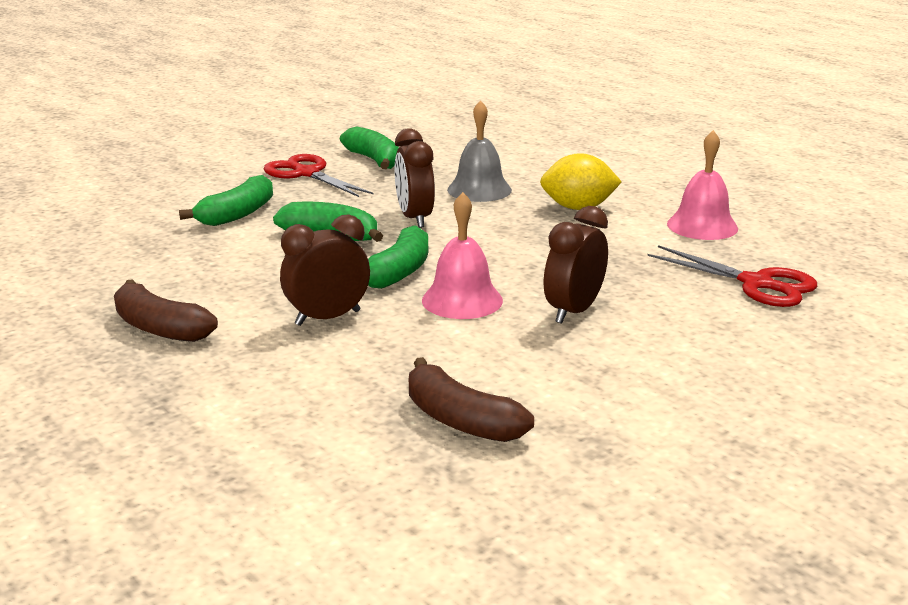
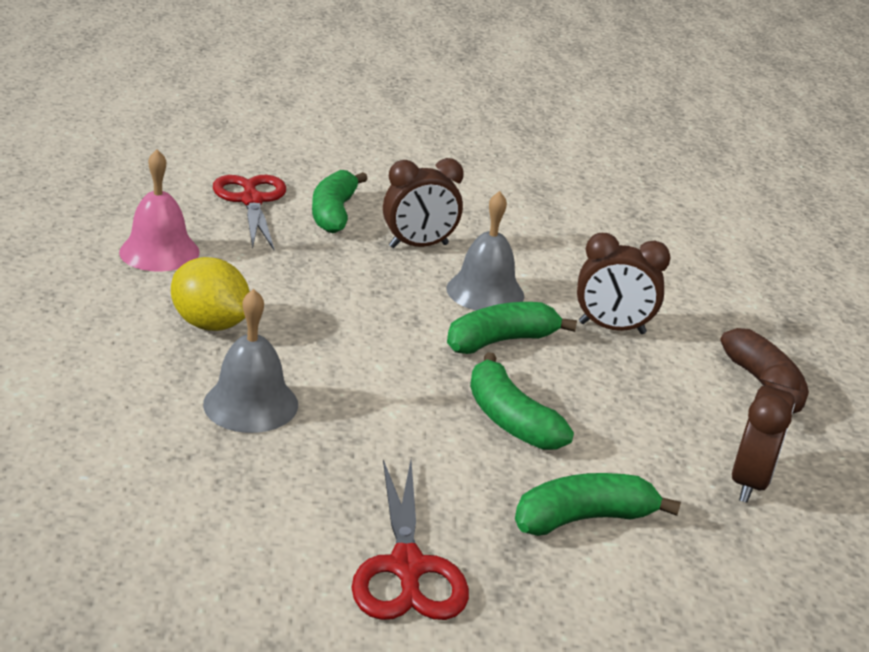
camera: 145 degrees left, 5 degrees up
(374, 160) = (273, 547): green banana -> green banana (334, 213)
(414, 218) = (391, 398): brown clock -> brown clock (749, 482)
(460, 420) = (598, 228): brown banana -> none
(462, 300) = (485, 292): pink bell -> grey bell

